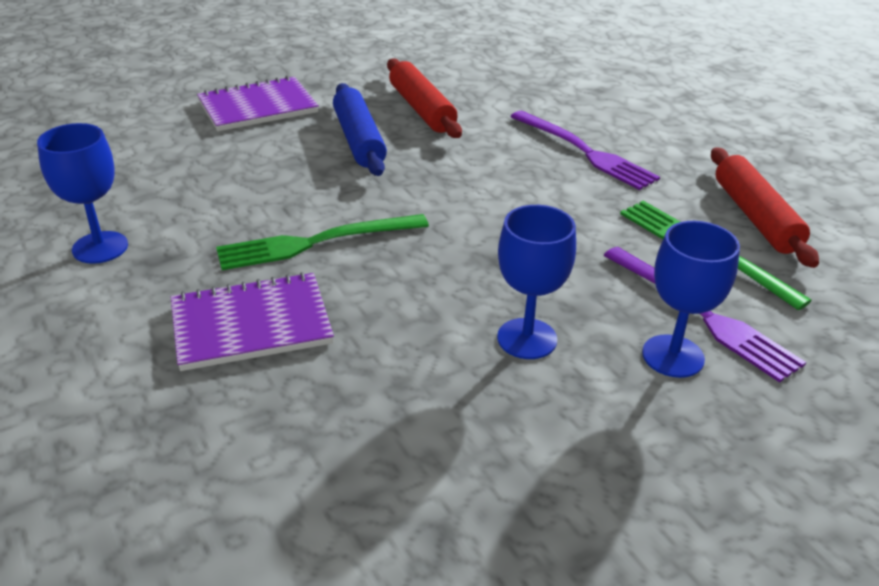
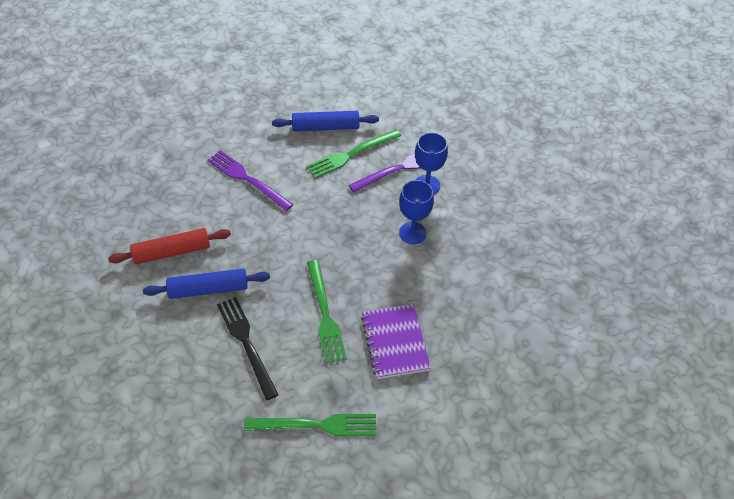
camera: 85 degrees left, 15 degrees up
(100, 247) = (316, 425): blue goblet -> green fork
(258, 107) = (144, 349): purple notebook -> none
(261, 177) = (246, 343): none -> black fork
(585, 152) = (247, 179): purple fork -> purple fork turned 105 degrees counterclockwise
(755, 217) = (325, 127): red rolling pin -> blue rolling pin

